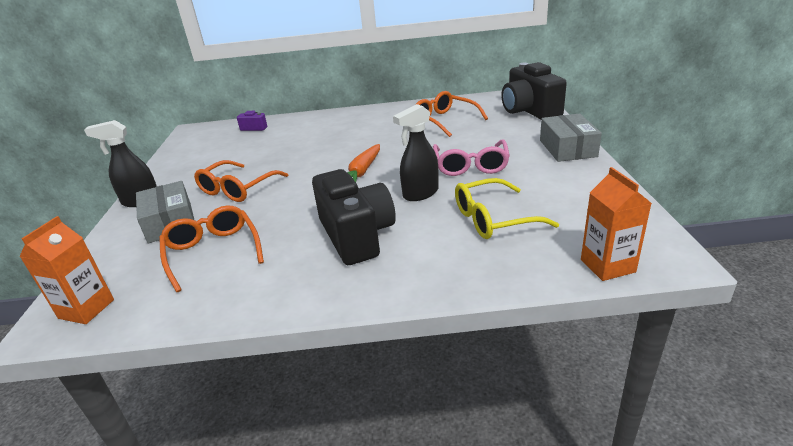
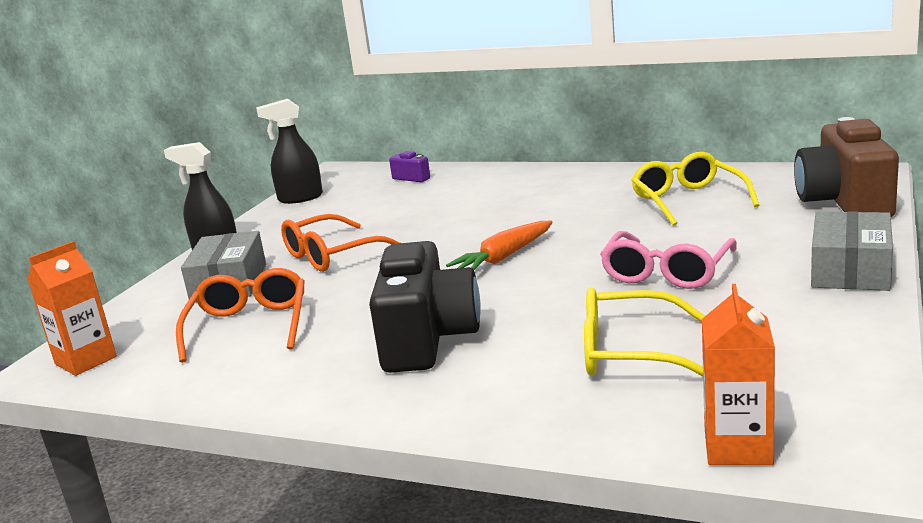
camera: 25 degrees right, 10 degrees down
(420, 193) = (557, 300): black spray bottle -> black spray bottle (300, 198)
(444, 121) = (687, 200): orange glasses -> yellow glasses
(529, 111) = (844, 202): black camera -> brown camera

